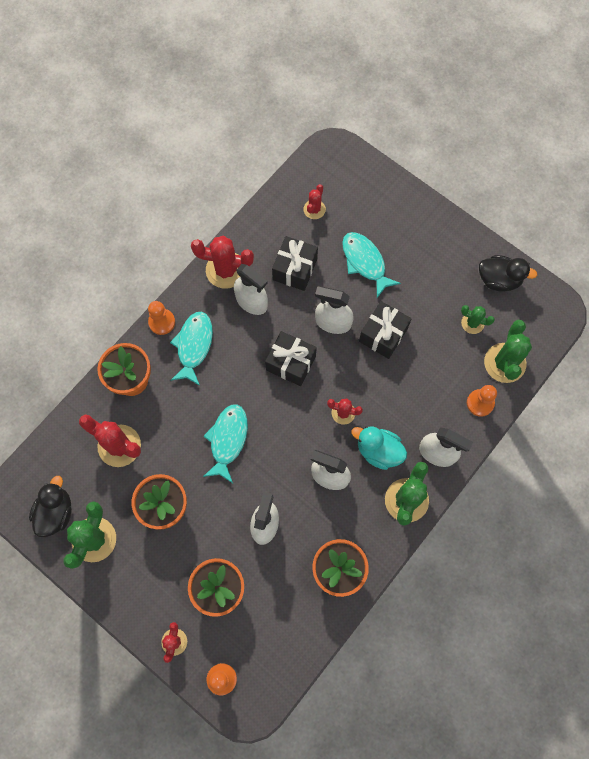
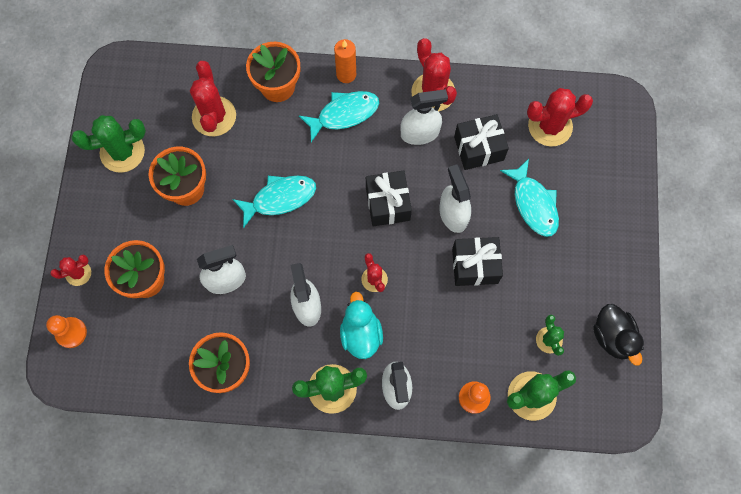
camera: 55 degrees right, 0 degrees up
(56, 512) = (125, 107): black duck -> none
(162, 322) = (346, 74): orange pawn -> orange candle
(251, 302) = (420, 133): white spray bottle -> white spray bottle turned 105 degrees counterclockwise
(314, 209) = (550, 126): red cactus -> red cactus, size x1.79
(365, 262) = (533, 204): turquoise fish -> turquoise fish turned 135 degrees clockwise

